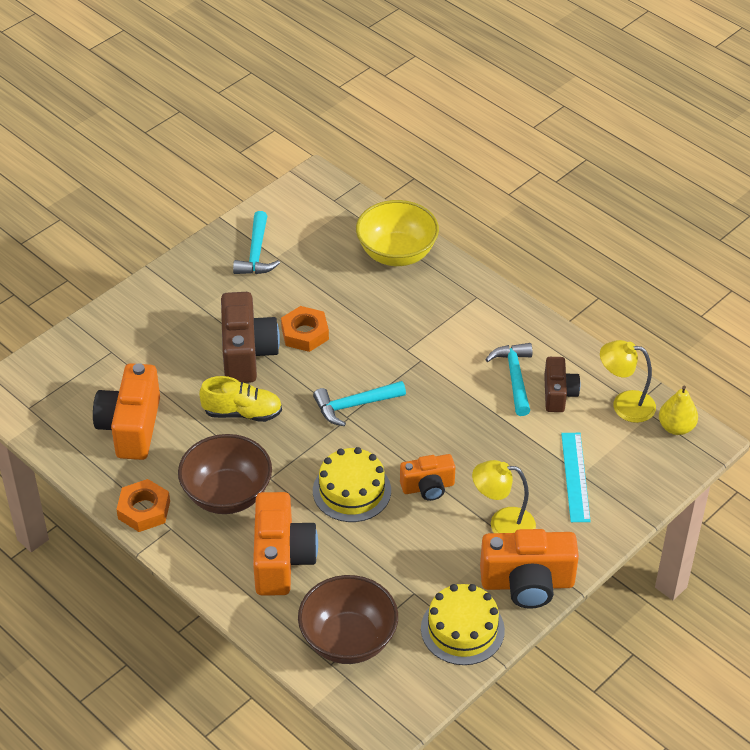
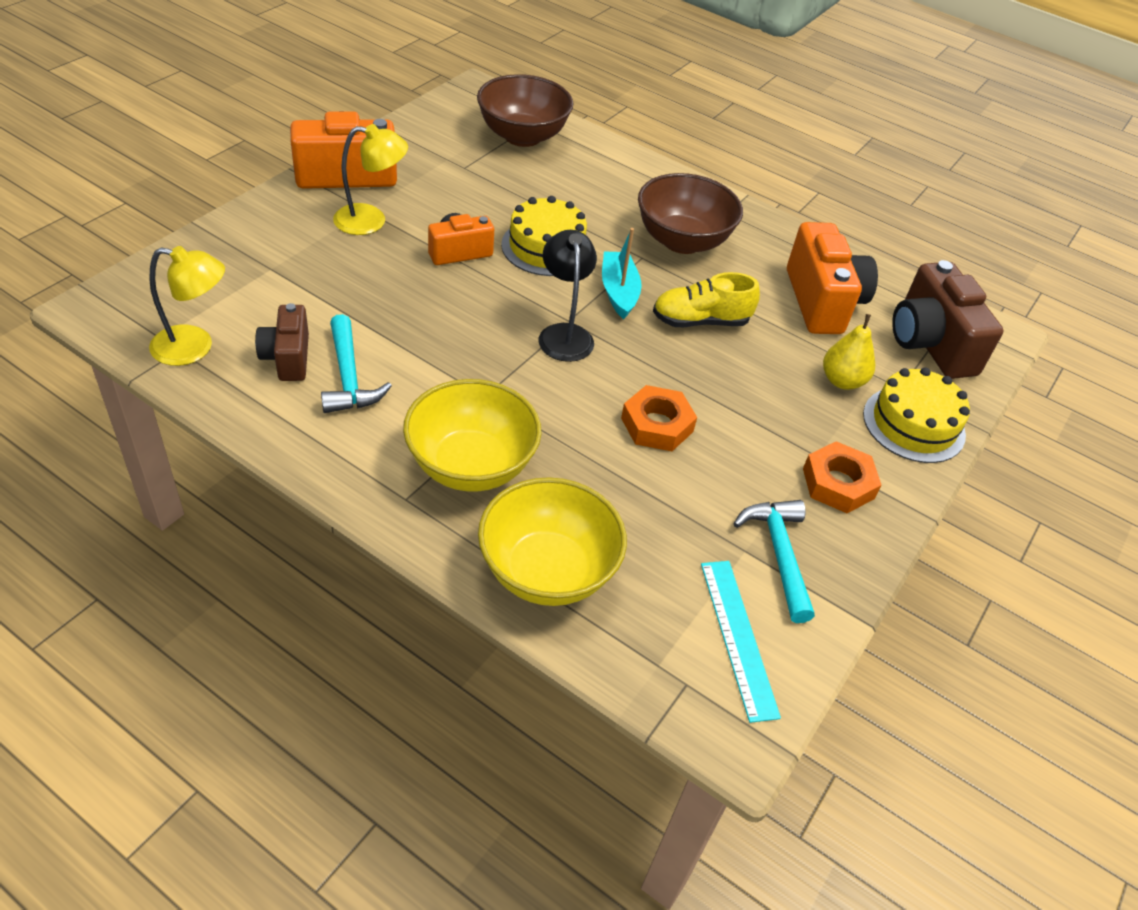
camera: 165 degrees right, 0 degrees up
(144, 510) = (762, 227): orange nut -> orange nut (838, 483)
(247, 353) = (725, 393): brown camera -> brown camera (930, 344)
(281, 559) = (604, 190): orange camera -> none
(300, 442) = (618, 292): none -> turquoise boat
(354, 405) = (564, 334): turquoise hammer -> black lamp
(434, 313) = (471, 466): none -> yellow bowl
(462, 629) = (413, 143): yellow cake -> yellow cake (914, 424)
(575, 477) = (279, 265): turquoise ruler -> turquoise ruler (738, 637)
(676, 427) = (128, 322): yellow pear -> yellow pear (842, 381)

